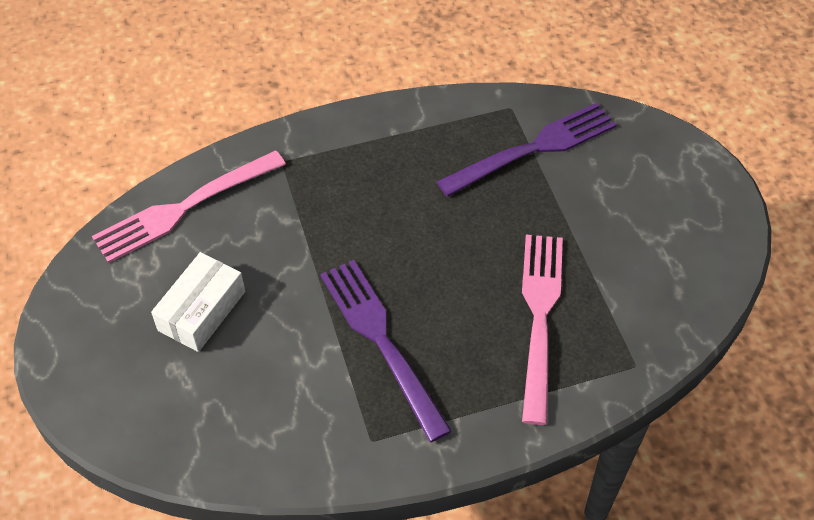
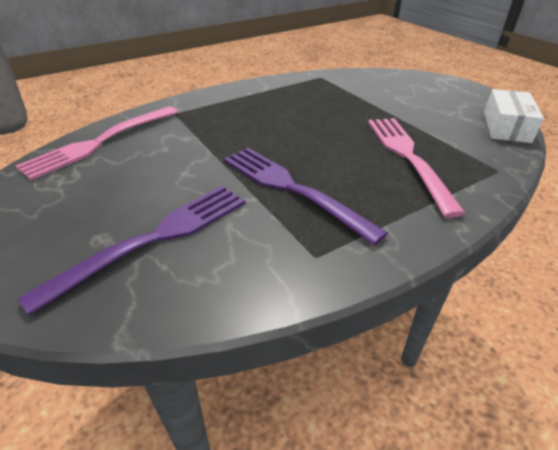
camera: 15 degrees left, 15 degrees down
(202, 311) = (123, 195): white box -> white box (506, 127)
(533, 149) = (346, 89): purple fork -> purple fork (155, 239)

